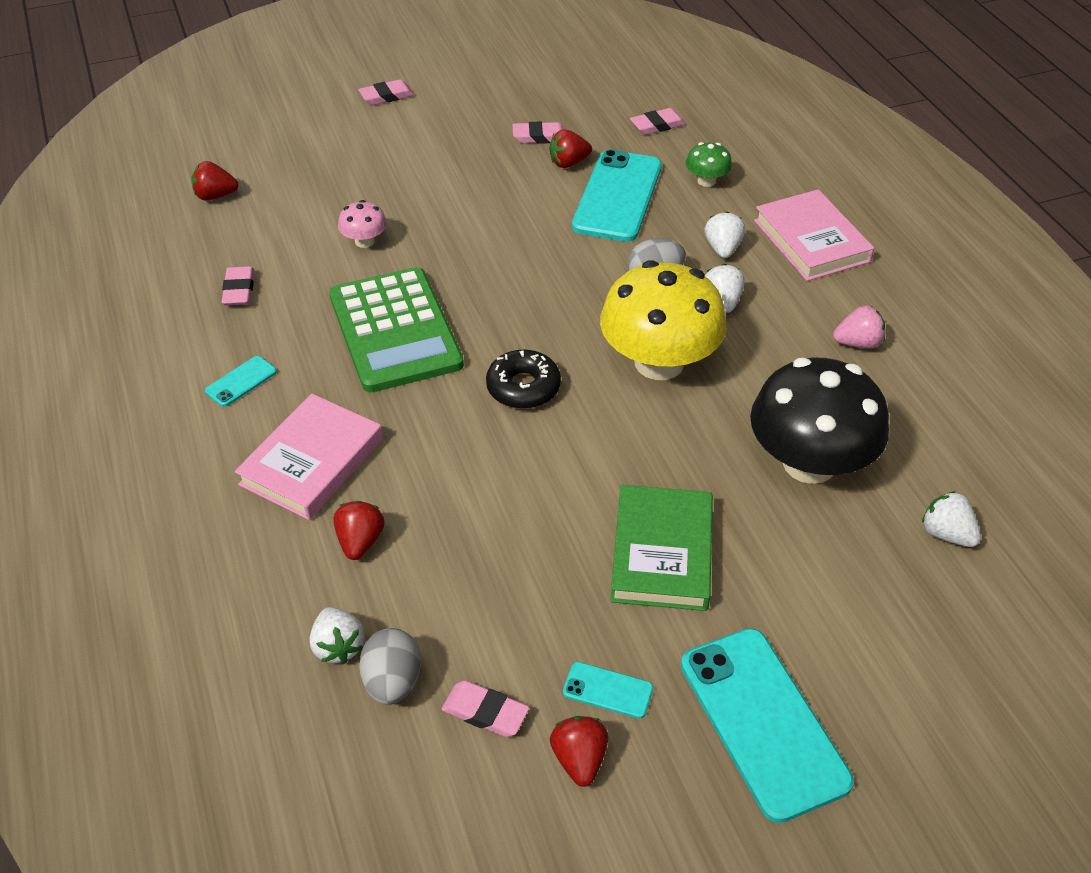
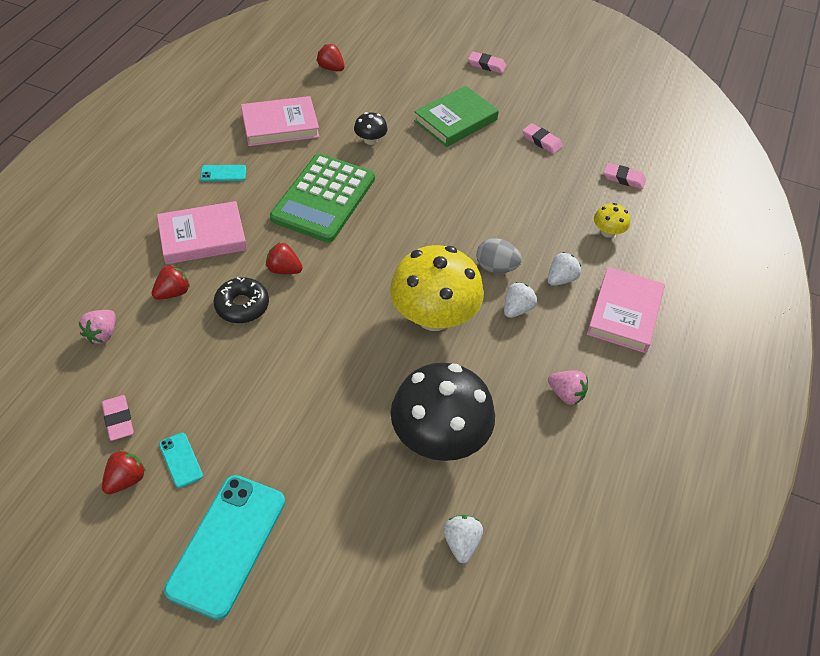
camera: 40 degrees right, 5 degrees up
(239, 290) = (280, 125): pink eraser -> pink book
(338, 646) = (102, 334): white strawberry -> pink strawberry
(364, 241) = (370, 140): pink mushroom -> black mushroom
(392, 682) = (101, 370): grey egg -> none
(523, 387) = (345, 275): black donut -> black donut (242, 305)
(569, 163) = (538, 167): red strawberry -> red strawberry (284, 269)
(617, 196) = (540, 205): turquoise phone -> none
(661, 553) = (296, 416): green book -> green book (455, 120)
(706, 181) = (608, 232): green mushroom -> yellow mushroom

